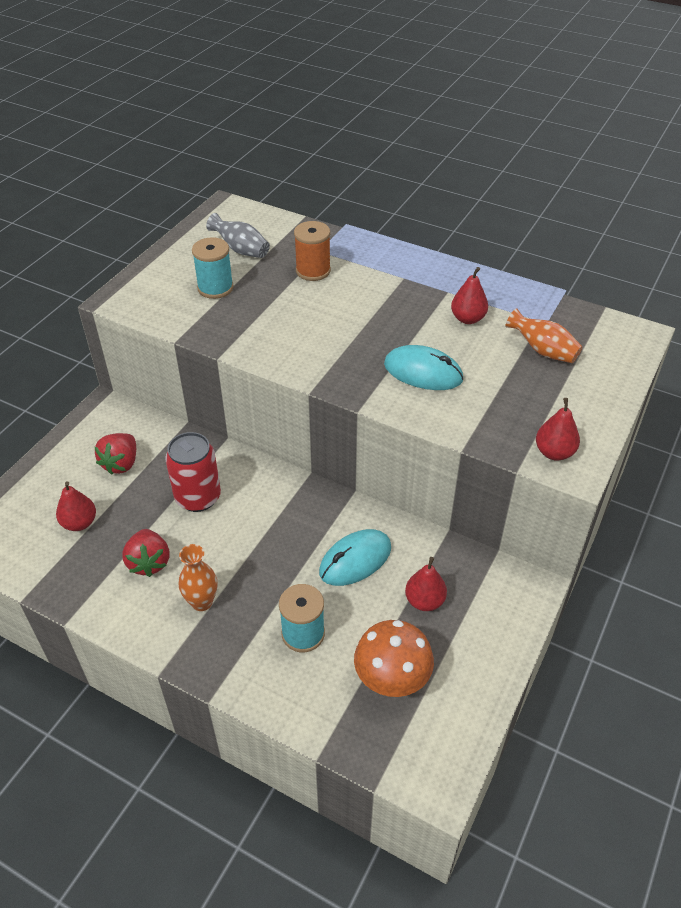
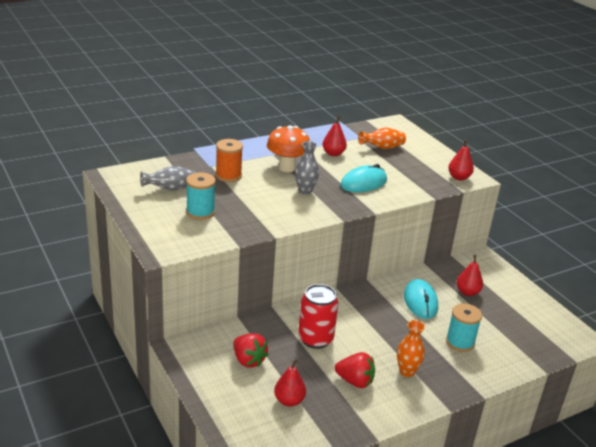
camera: 60 degrees left, 15 degrees down
(345, 336) = (305, 191): none -> grey vase
(391, 681) = (513, 326): orange mushroom -> orange mushroom (287, 167)

